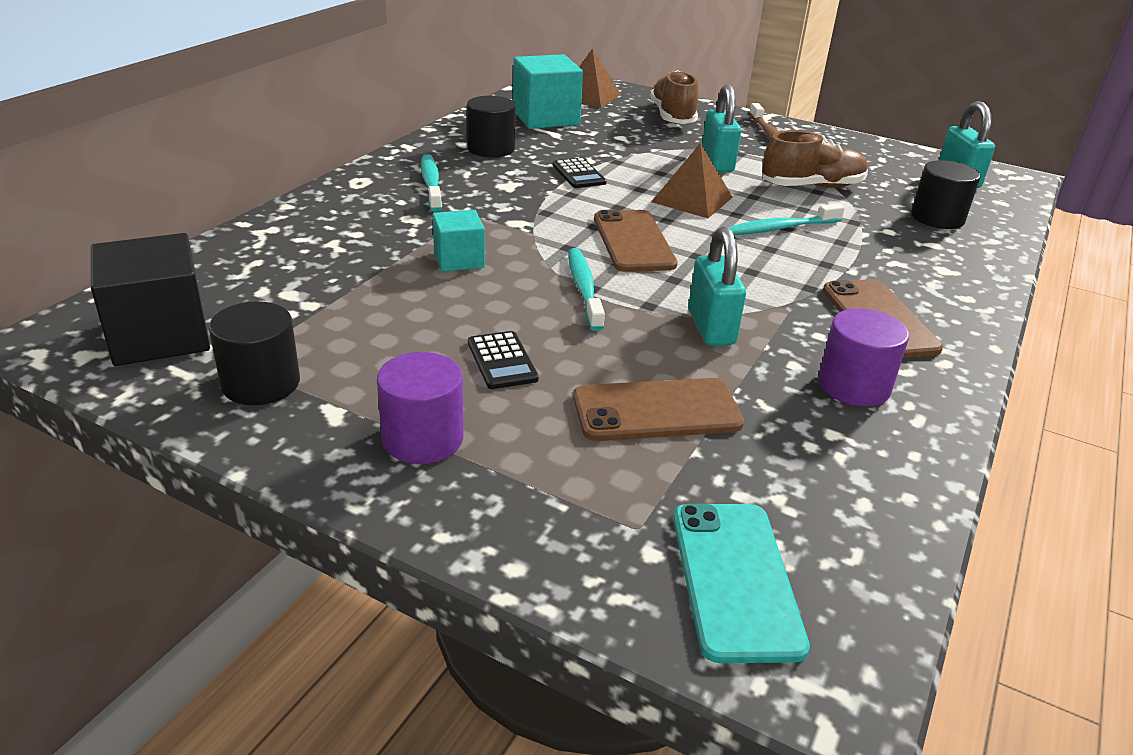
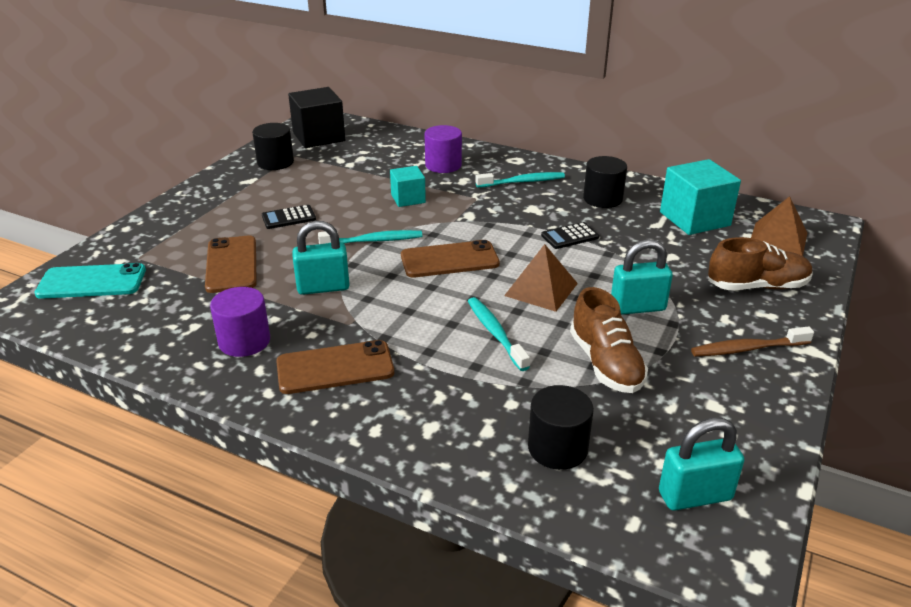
camera: 90 degrees right, 0 degrees up
(423, 438) = (223, 202): purple cylinder -> purple cylinder (443, 165)

